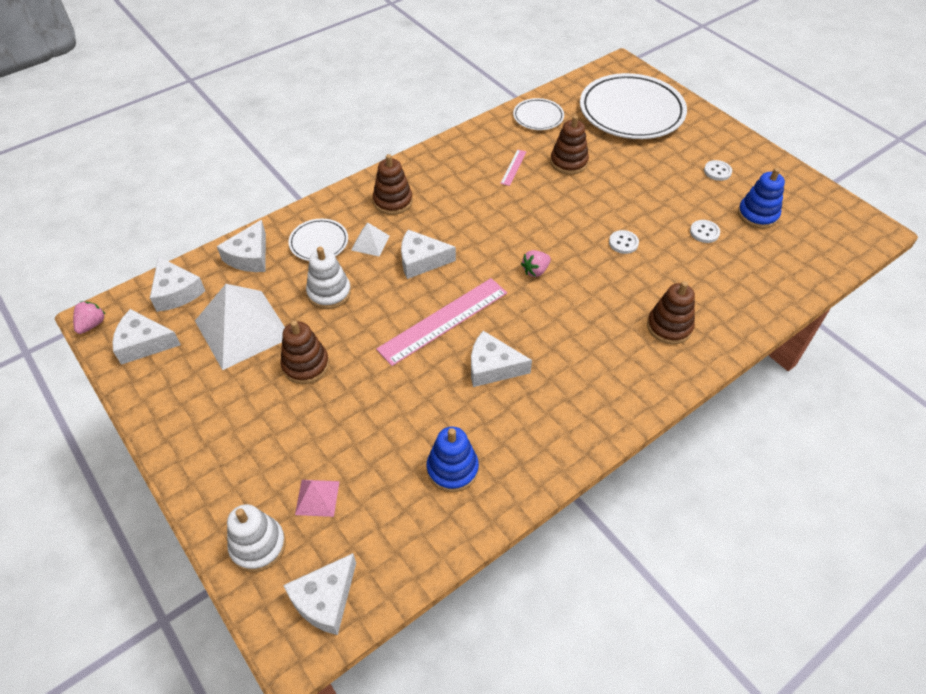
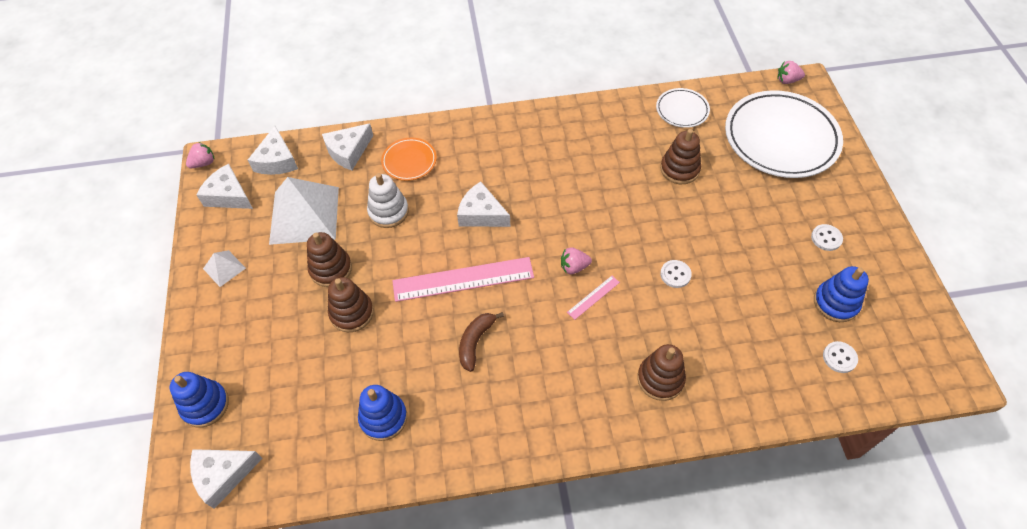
camera: 30 degrees right, 5 degrees up
(258, 545) = (205, 405): white stacking toy -> blue stacking toy
(317, 498) = (269, 388): pink pyramid -> none
(319, 242) = (409, 161): white plate -> orange plate
(370, 243) = (450, 179): white pyramid -> white pyramid (224, 268)
(393, 201) = (494, 146): brown stacking toy -> brown stacking toy (352, 313)
(492, 367) = (475, 342): white cheese -> brown banana
(513, 167) = (623, 154): pink ruler -> pink ruler (593, 297)
(606, 68) = (787, 80): none -> pink strawberry
(704, 232) = (765, 298): white button -> white button (839, 358)

